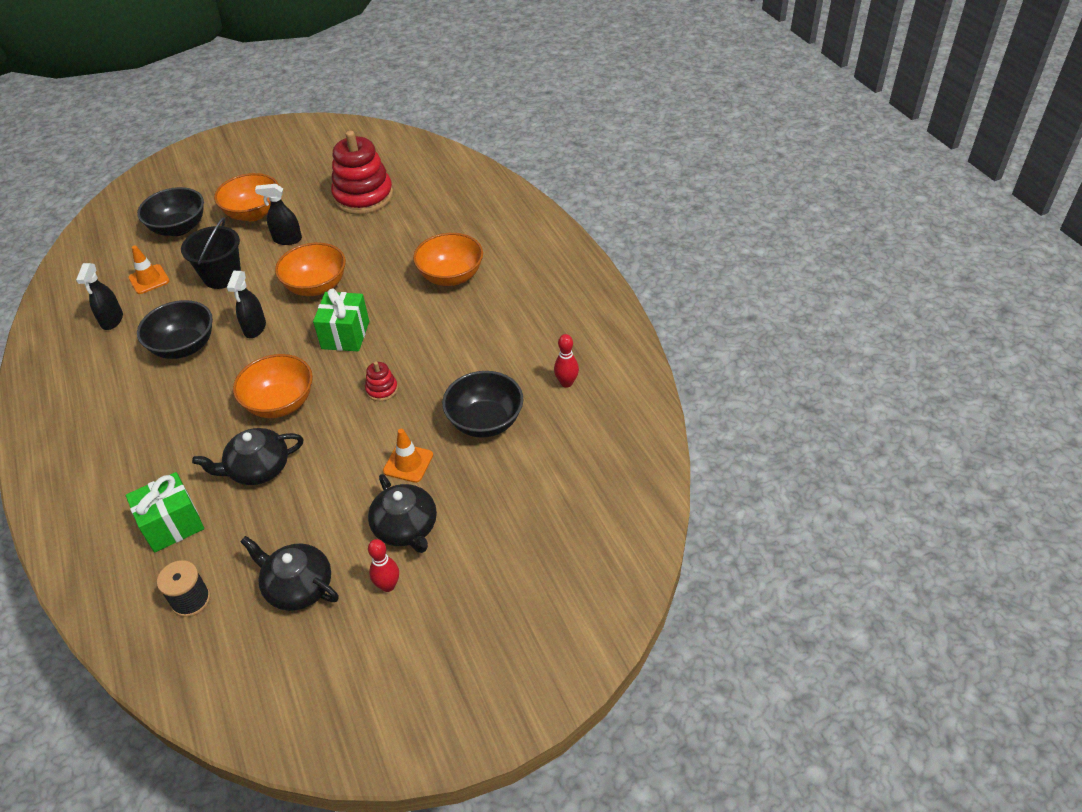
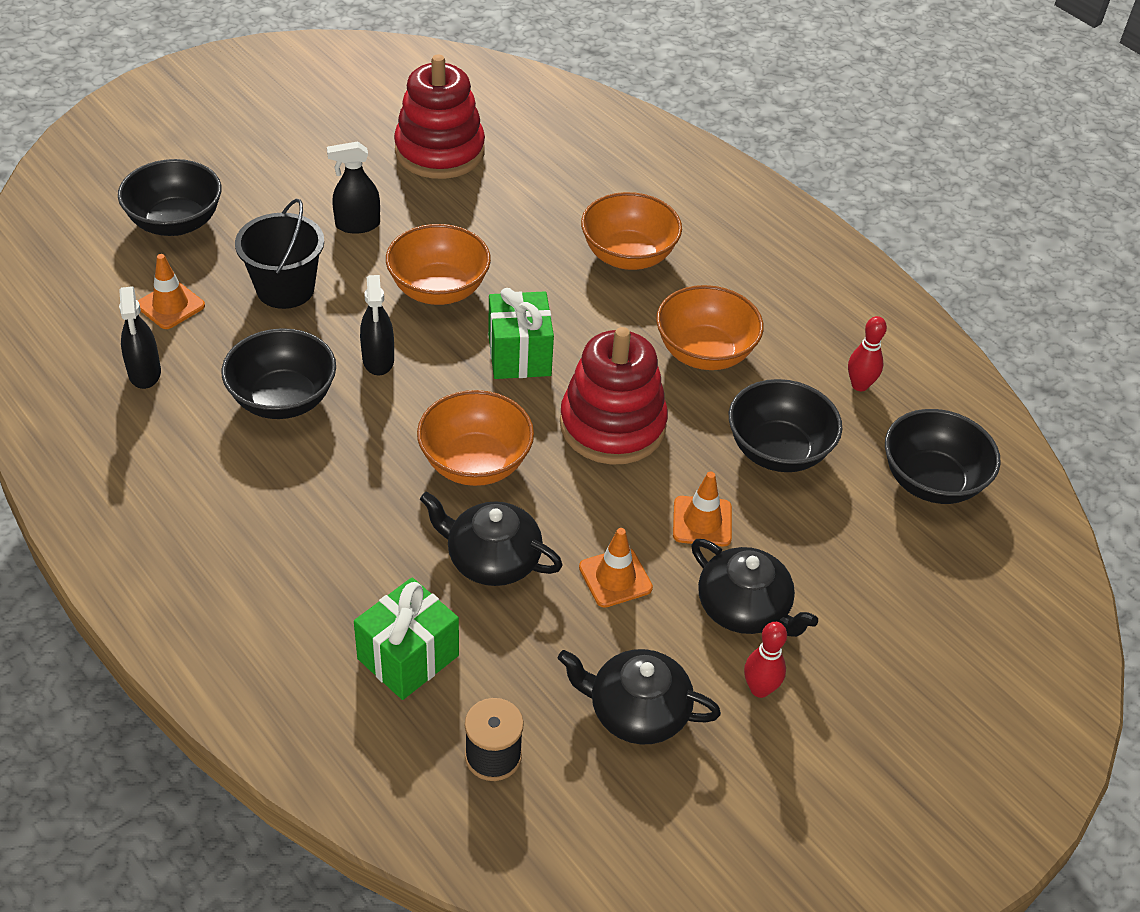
camera: 20 degrees left, 0 degrees up
(253, 213) = (283, 190): orange bowl -> orange bowl (704, 353)
(258, 468) = (492, 559): black teapot -> black teapot turned 60 degrees clockwise
(331, 493) = (615, 578): none -> orange traffic cone
(382, 389) = (612, 425): red stacking toy -> red stacking toy, size x2.31
(584, 458) = (931, 481): none -> black bowl

